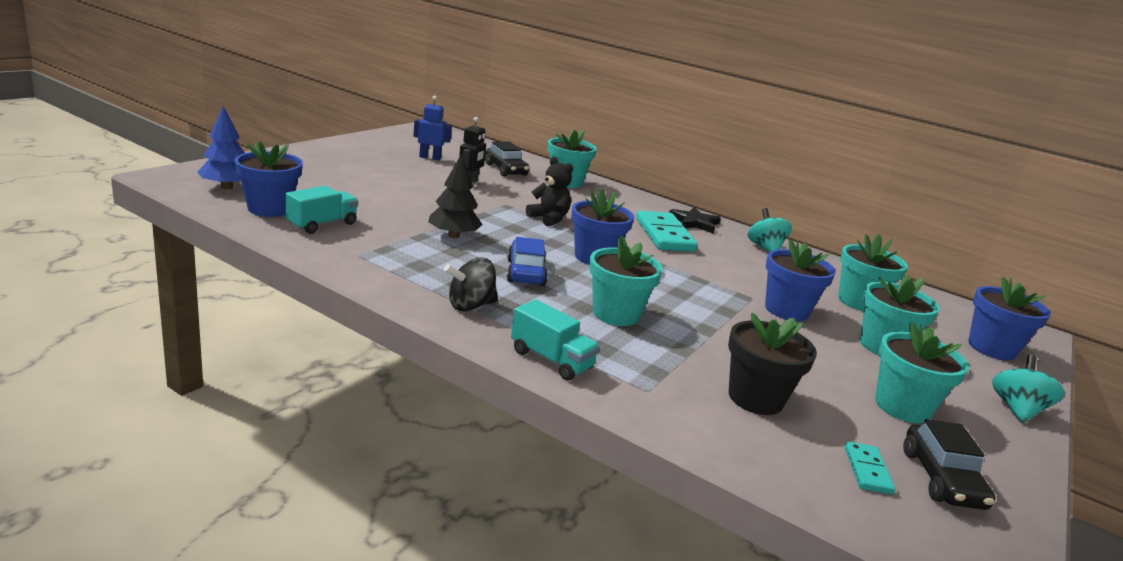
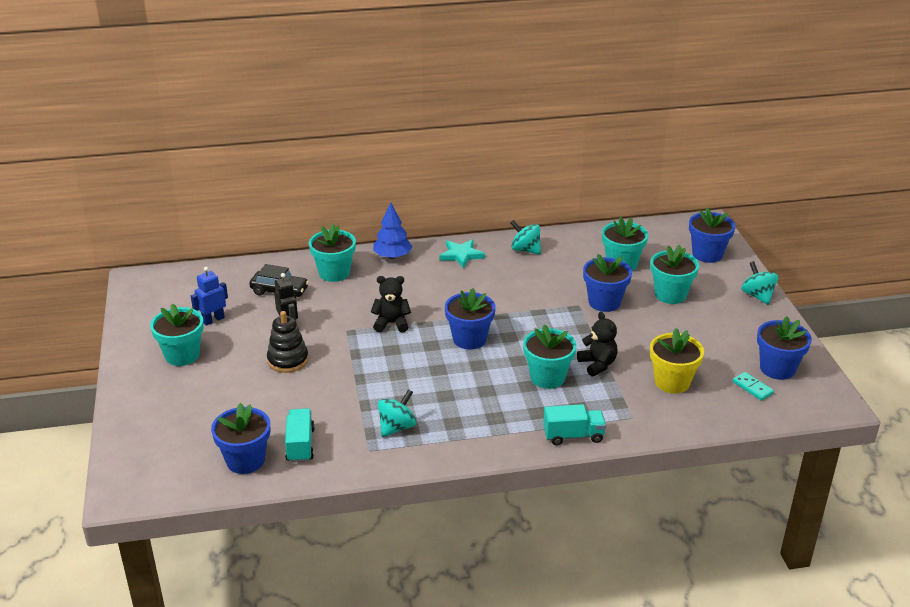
camera: 40 degrees left, 10 degrees up
(227, 187) = (177, 467): blue tree -> blue tree (392, 256)
(412, 259) = (397, 427): none -> turquoise spinning top
(428, 192) = (288, 360): none -> black stacking toy
(453, 236) = (378, 387): black tree -> none
(470, 306) = (484, 434): black spinning top -> none
(525, 272) = (462, 384): blue car -> none
(664, 235) = (466, 283): turquoise domino -> none
(689, 337) = (597, 364): none -> black teddy bear
(694, 223) = (461, 255): black star -> turquoise star
(755, 398) = (672, 382): black flower pot -> yellow flower pot
(902, 407) = (722, 335): turquoise flower pot -> turquoise flower pot (182, 355)
(941, 479) = (777, 369): black car -> blue flower pot

